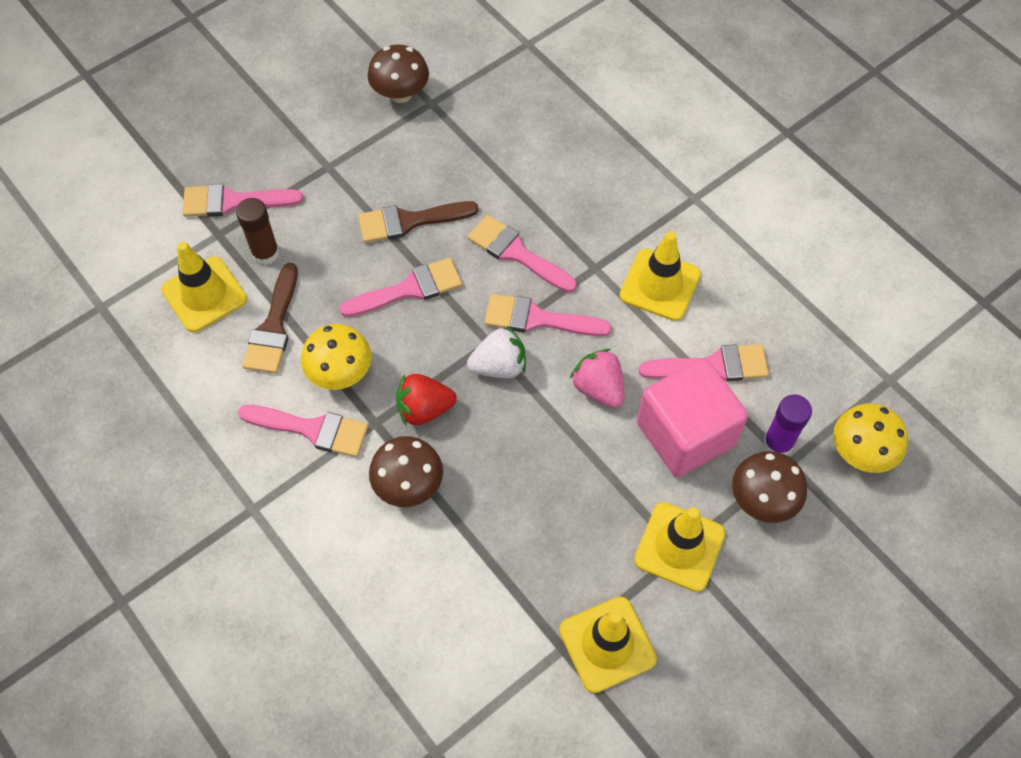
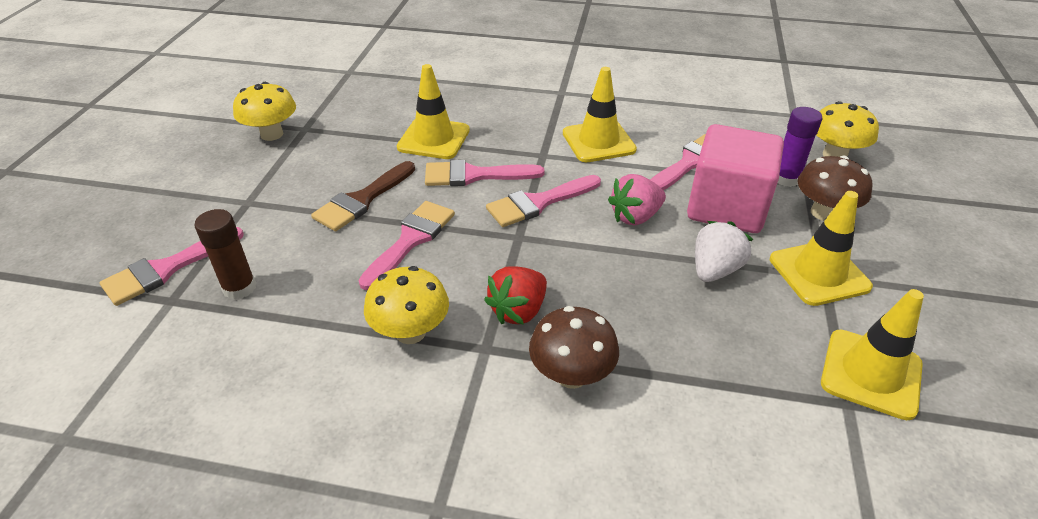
camera: 40 degrees left, 20 degrees down
(204, 294) = (197, 354): yellow traffic cone -> yellow traffic cone (433, 139)
(273, 327) = (303, 337): brown brush -> none
(312, 429) = (429, 393): pink brush -> none
(400, 94) = (272, 134): brown mushroom -> yellow mushroom
(499, 366) = (545, 246): white strawberry -> white strawberry (715, 270)
(598, 388) = (635, 217): pink strawberry -> pink strawberry turned 45 degrees counterclockwise

